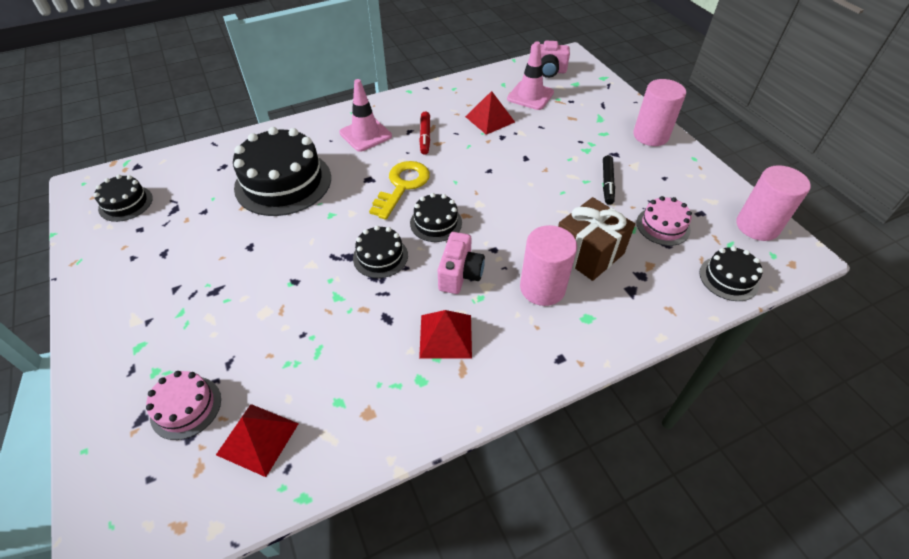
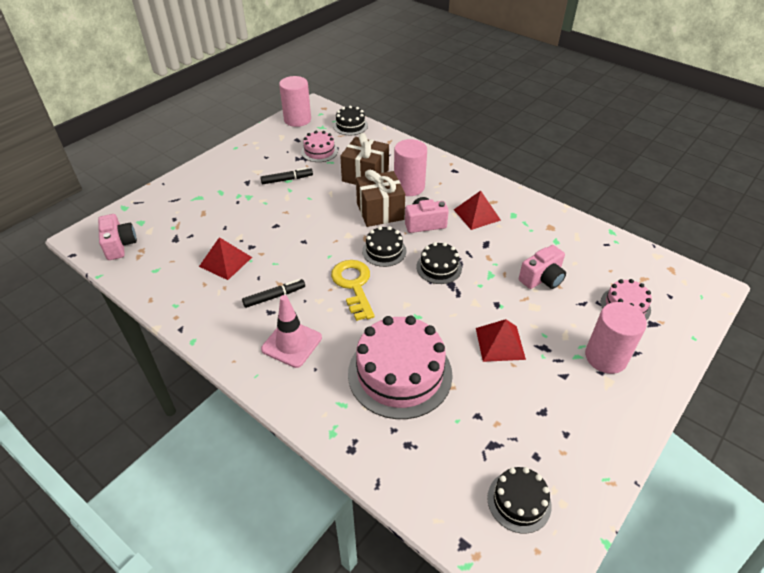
camera: 115 degrees left, 5 degrees down
(257, 438) = (606, 263): red pyramid -> red pyramid (500, 343)
(283, 182) = (400, 373): black cake -> pink cake
(293, 344) = (542, 278): none -> pink camera
(402, 186) = (354, 285): yellow key -> yellow key turned 75 degrees clockwise
(425, 137) = (274, 296): red marker -> black marker
(505, 242) = (380, 211): none -> brown gift
(530, 96) = (173, 246): pink traffic cone -> none
(650, 135) = (213, 169): pink cylinder -> pink cylinder (606, 357)

